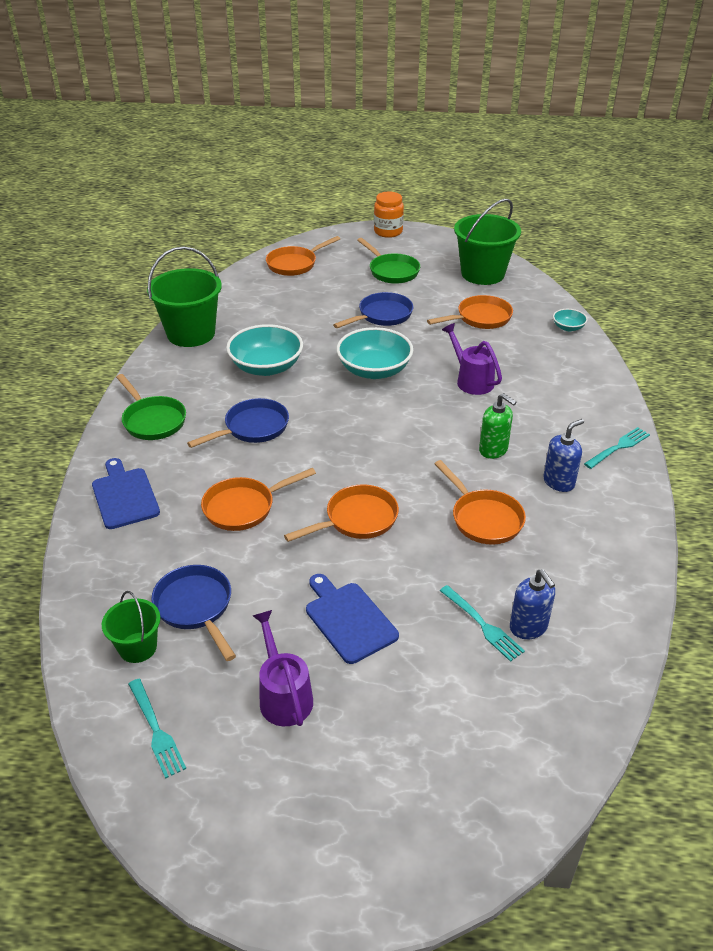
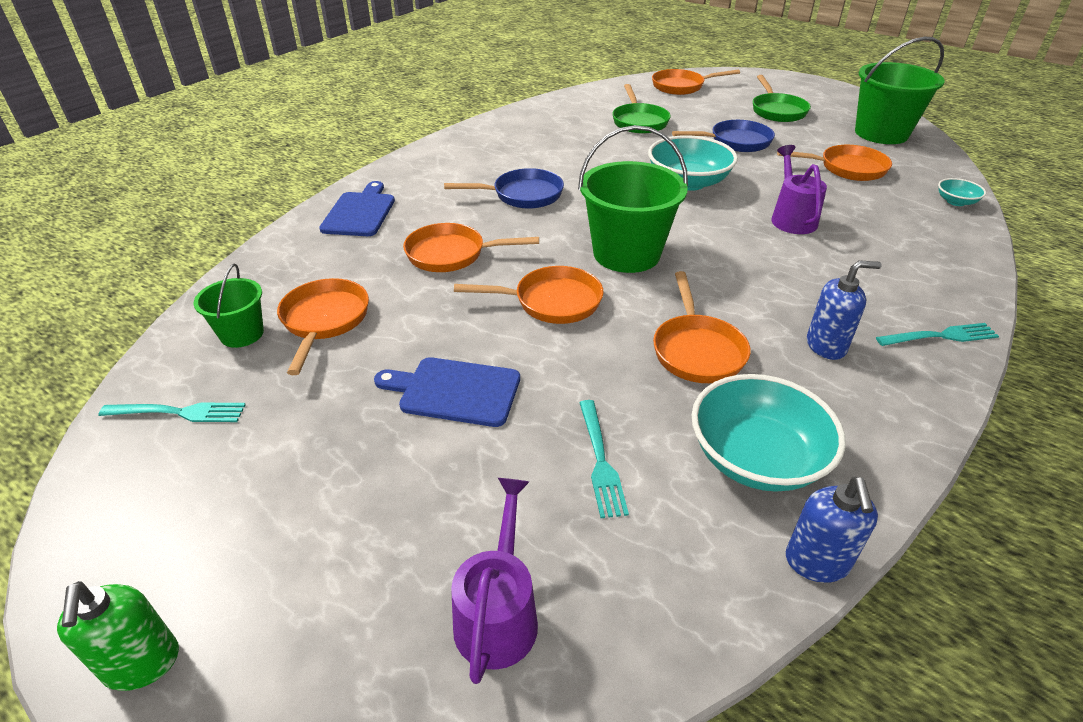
camera: 30 degrees right, 0 degrees up
(152, 420) = (441, 165): green pan -> green pan (639, 122)
(156, 730) = (178, 412): turquoise fork -> turquoise fork turned 90 degrees counterclockwise
(191, 334) = (537, 114): green bucket -> green bucket (626, 254)
(195, 607) = (324, 320): blue pan -> orange pan
(266, 367) = (581, 153): turquoise bowl -> turquoise bowl (756, 458)
(283, 695) = (320, 435): purple watering can -> purple watering can (498, 612)
(349, 619) = (455, 391): blue cutting board -> blue cutting board turned 75 degrees counterclockwise
(388, 232) = (799, 81): orange jar -> none
(493, 450) = (765, 288): green soap dispenser -> green soap dispenser (142, 663)
(528, 627) = (657, 489): blue soap dispenser -> blue soap dispenser (817, 562)

